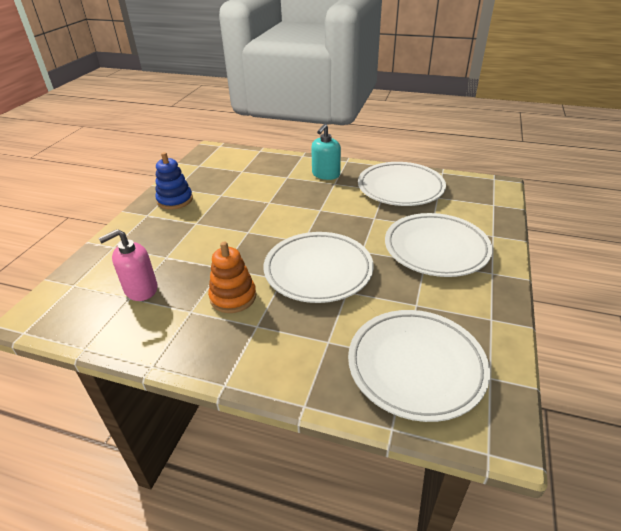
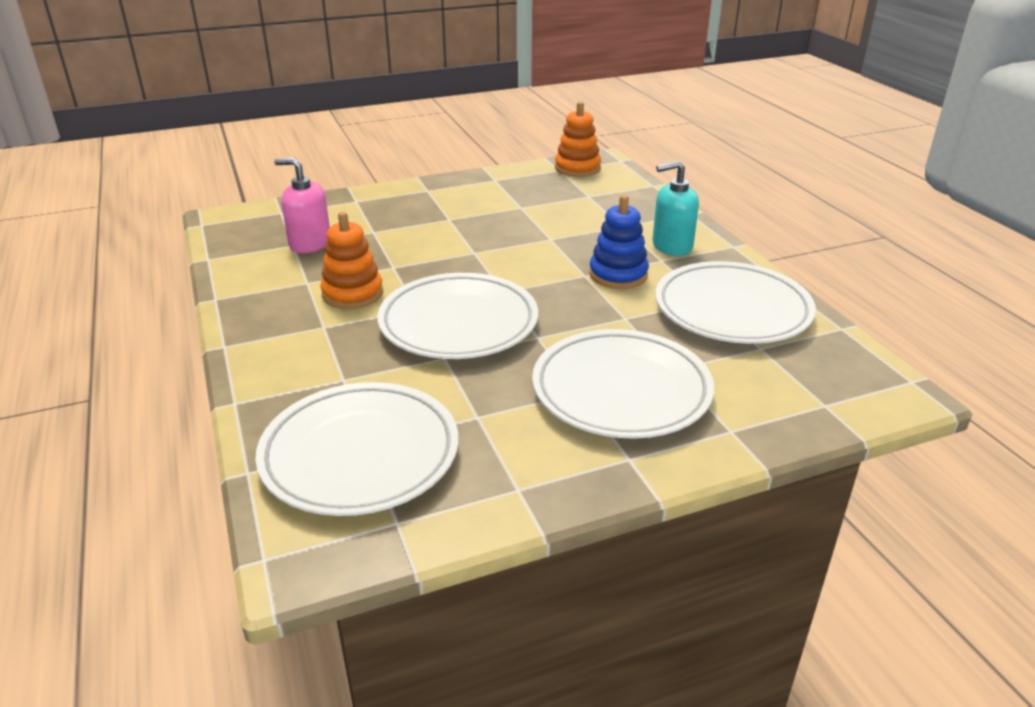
camera: 50 degrees right, 5 degrees down
(175, 200) = (472, 190): blue stacking toy -> blue stacking toy (618, 275)
(207, 160) = (577, 168): none -> orange stacking toy

